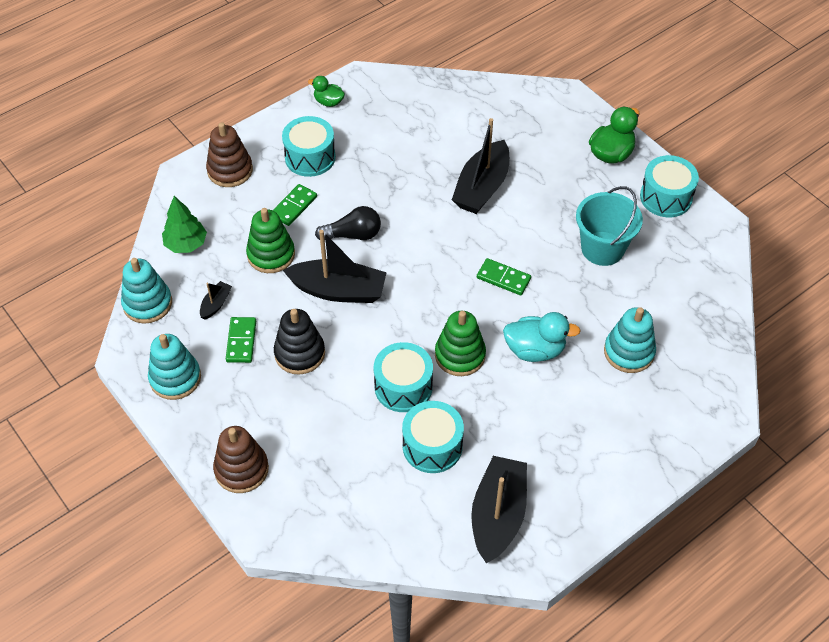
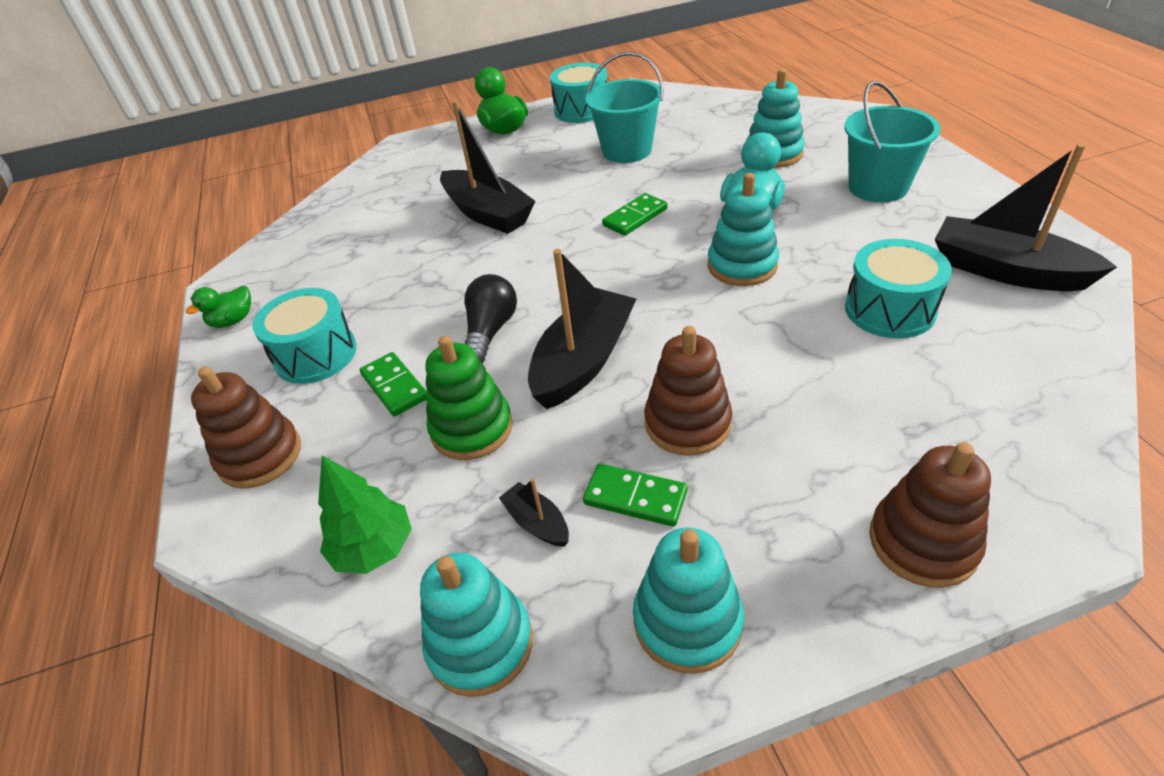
camera: 65 degrees left, 10 degrees down
(299, 353) = (687, 423): black stacking toy -> brown stacking toy
(403, 387) = (782, 322): turquoise drum -> none
(460, 355) = (742, 265): green stacking toy -> turquoise stacking toy
(595, 430) = (878, 187): none -> turquoise bucket

